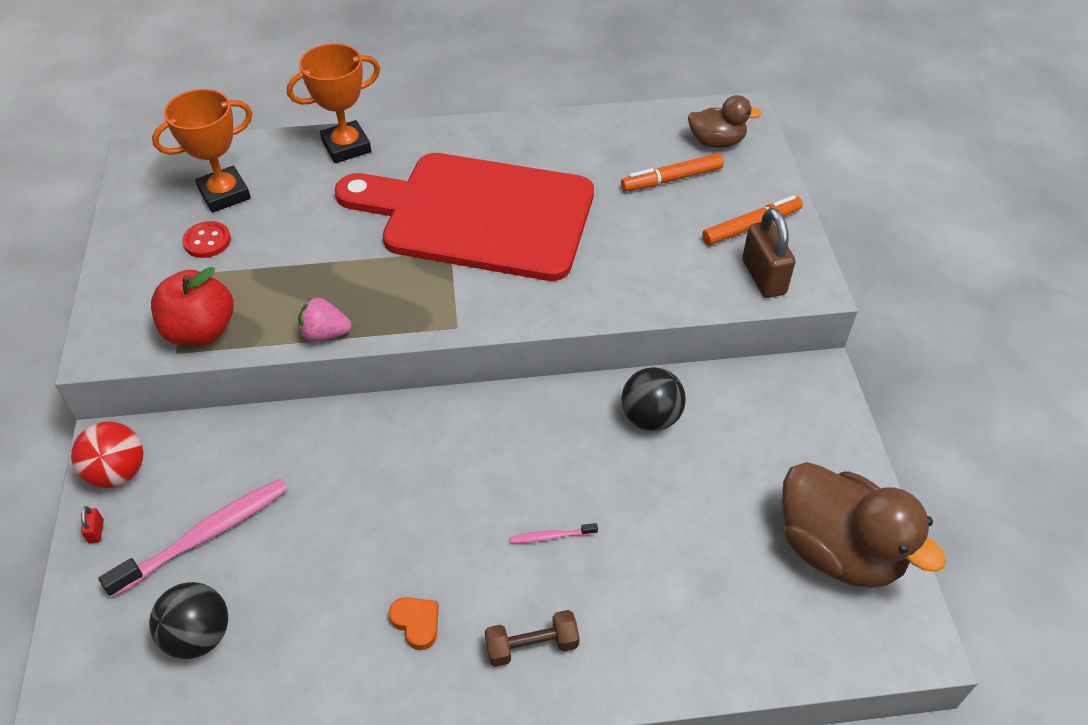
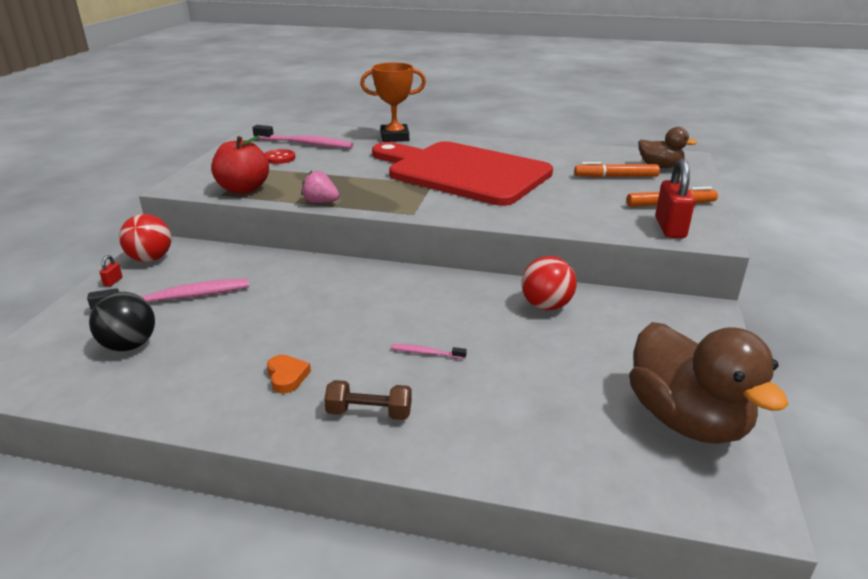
camera: 20 degrees right, 20 degrees down
(224, 194) = (305, 144): orange trophy -> pink toothbrush
(650, 417) = (546, 306): black ball -> red ball
(763, 277) = (670, 228): brown padlock -> red padlock

